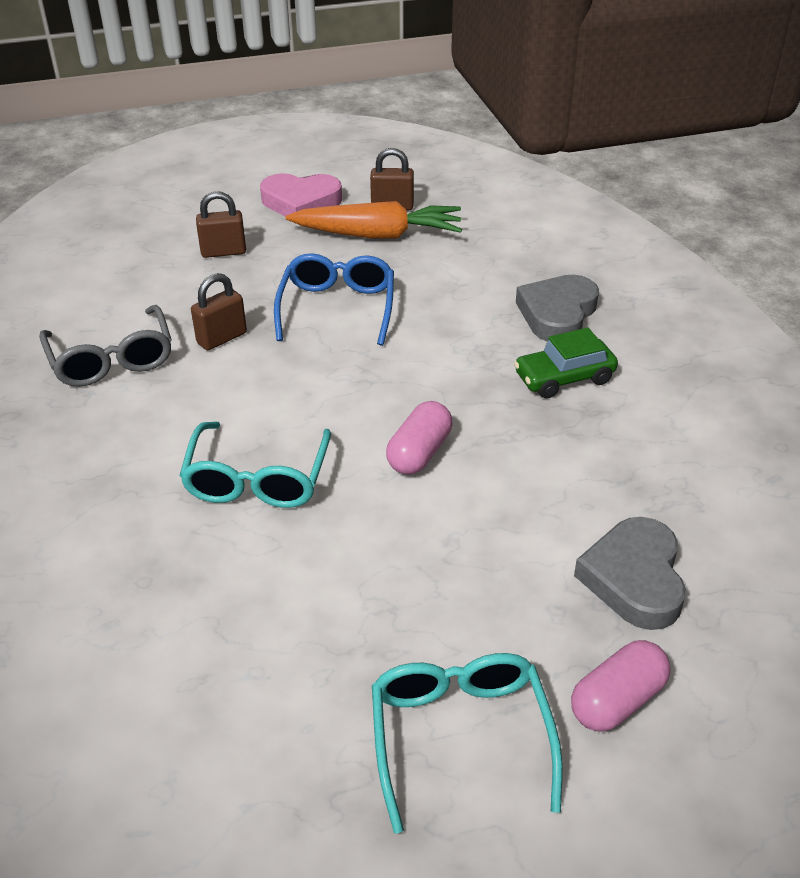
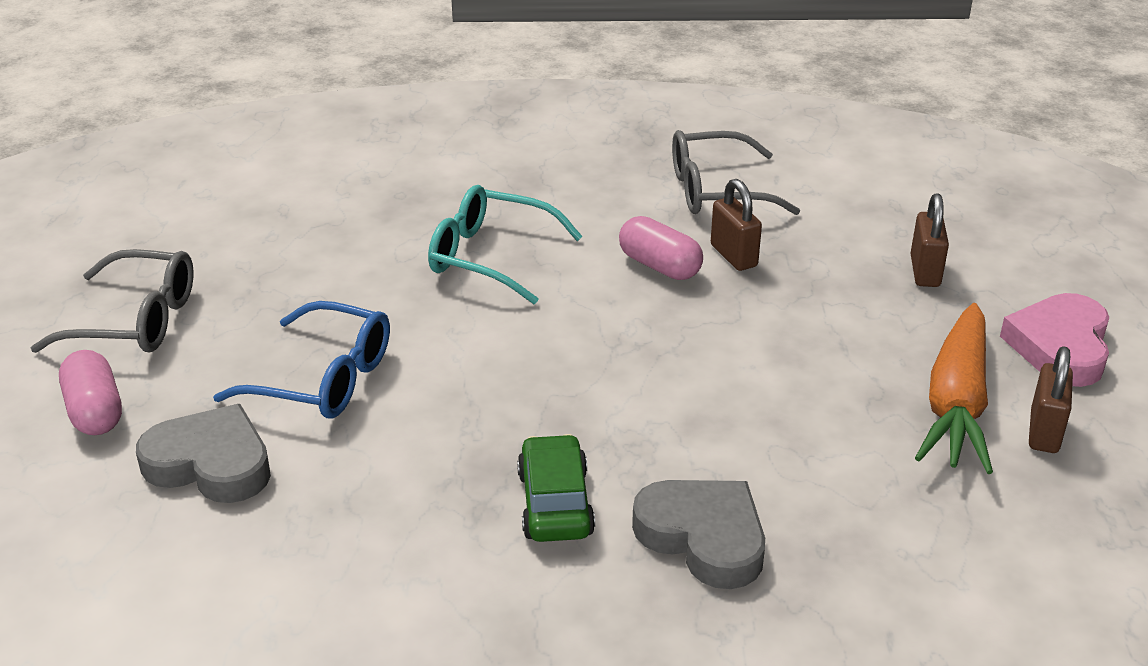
camera: 105 degrees right, 5 degrees down
(337, 308) = (773, 342): blue glasses -> blue glasses (323, 379)
(419, 453) = (475, 359): pink capsule -> pink capsule (659, 266)
(460, 736) = (136, 320): turquoise glasses -> grey glasses

